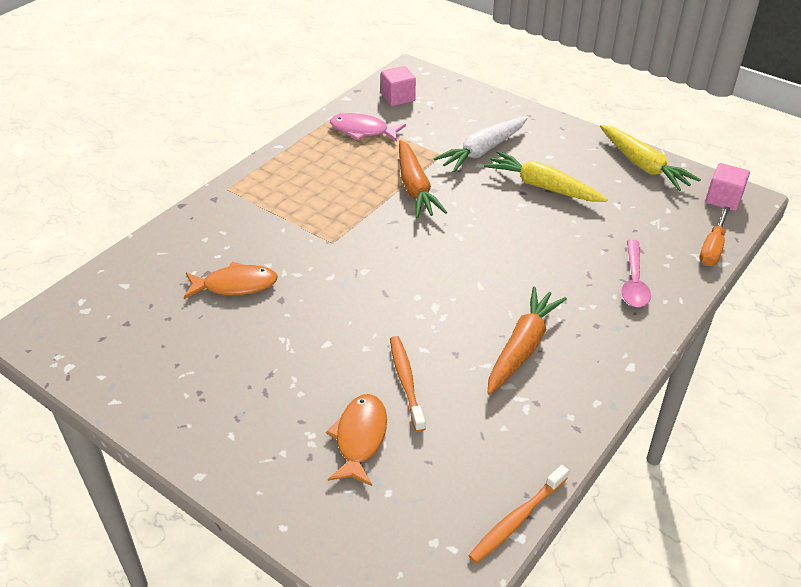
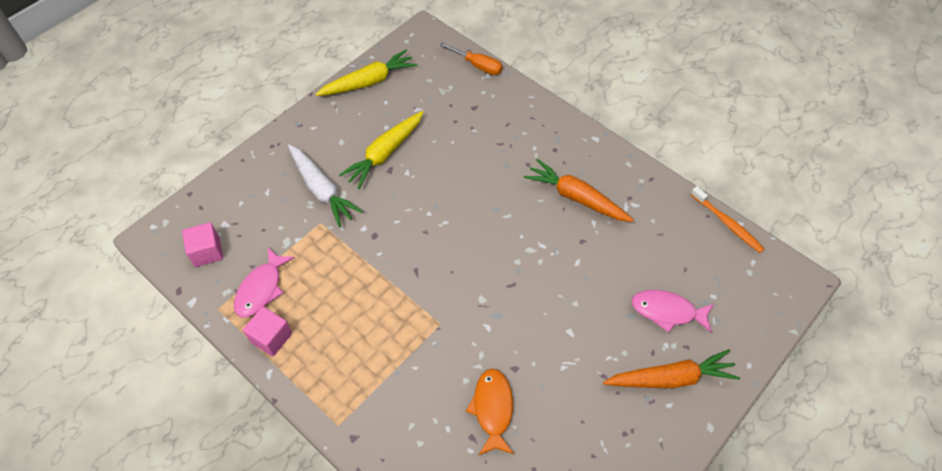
camera: 85 degrees left, 15 degrees up
(360, 438) = (667, 311): orange fish -> pink fish
(406, 382) = (612, 277): orange toothbrush -> none
(415, 188) = (369, 250): orange carrot -> orange carrot (670, 378)
(634, 281) = (510, 118): pink spoon -> none
(723, 199) = (421, 45): pink cube -> pink cube (271, 337)

